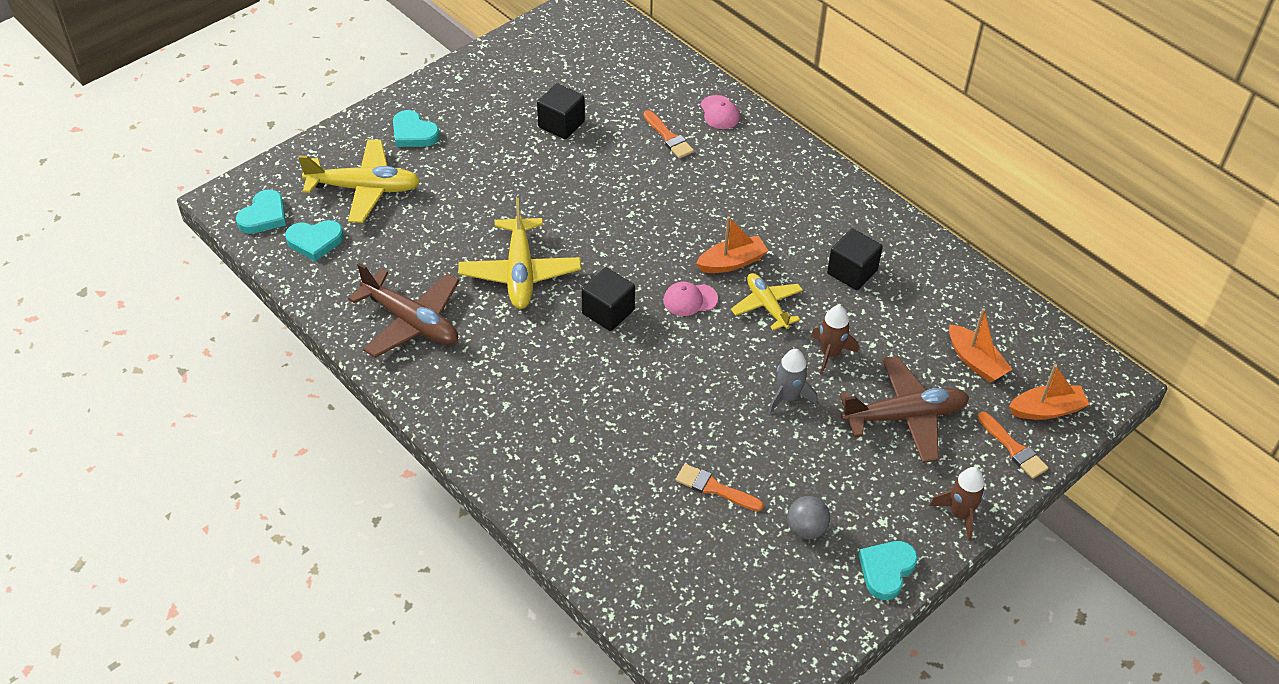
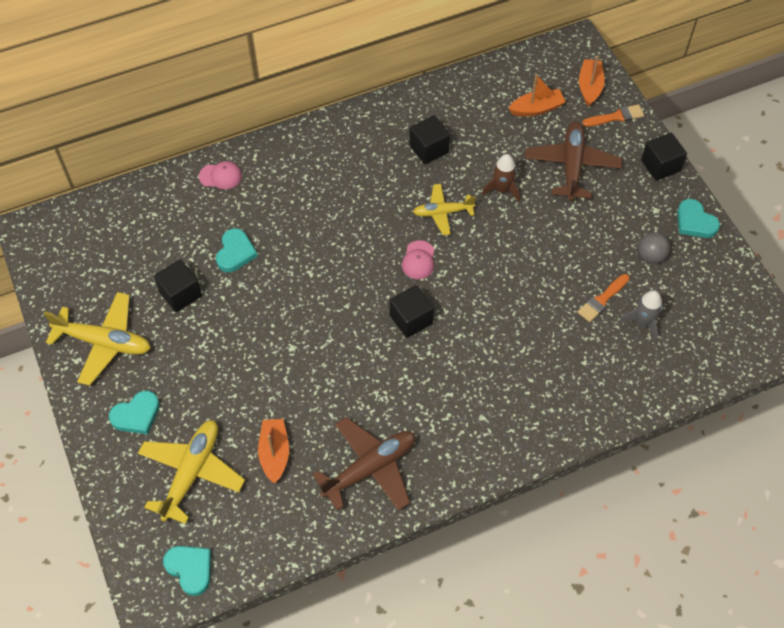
camera: 70 degrees left, 10 degrees up
(315, 241) = (242, 529): turquoise heart -> turquoise heart (235, 252)
(520, 272) = (345, 371): yellow plane -> yellow plane (104, 342)
(668, 137) = (233, 220): orange brush -> none
(732, 262) = (390, 220): orange boat -> orange boat (274, 453)
(788, 397) = (533, 228): grey rocket -> grey rocket (642, 322)
(959, 514) = (660, 165): brown rocket -> black cube

